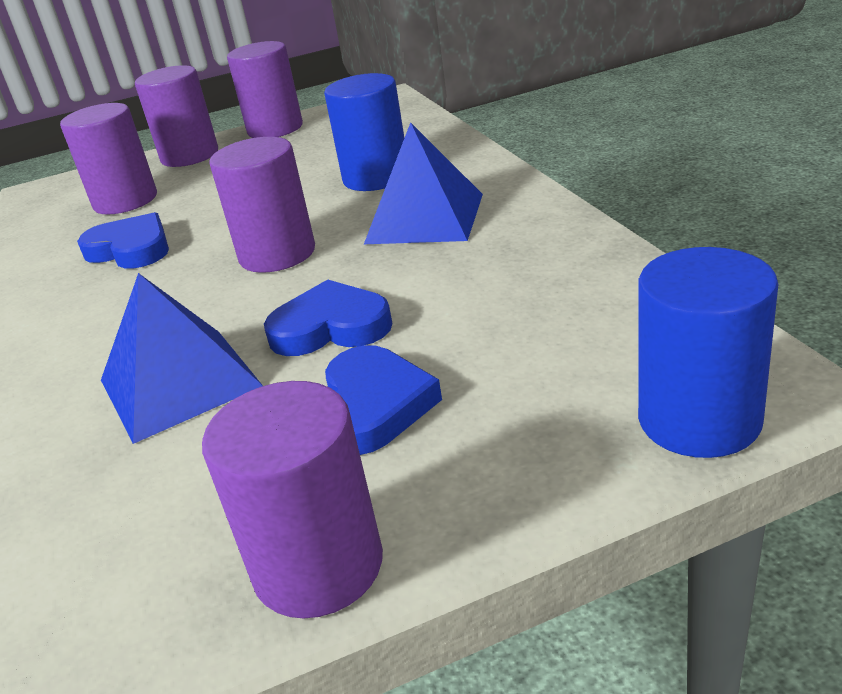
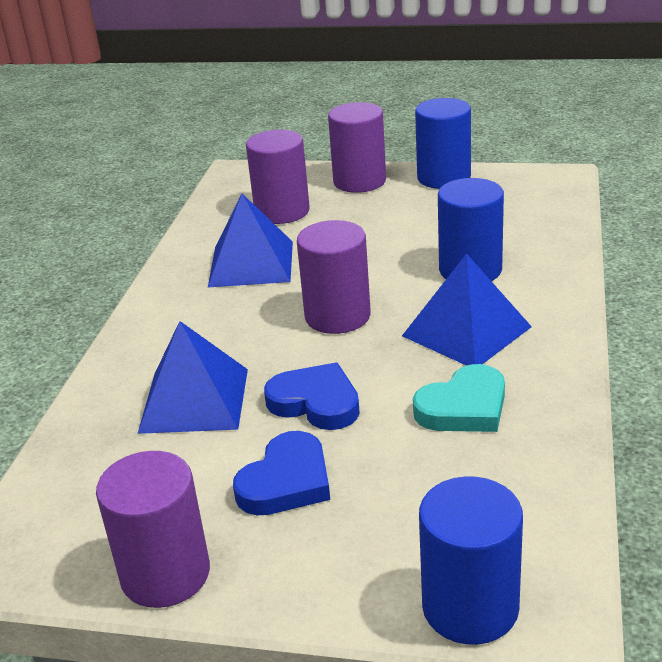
camera: 30 degrees right, 0 degrees up
(131, 249) = (251, 264): blue heart -> blue pyramid
(275, 129) = (443, 178): purple cylinder -> blue cylinder
(491, 271) = (464, 407): none -> turquoise heart

